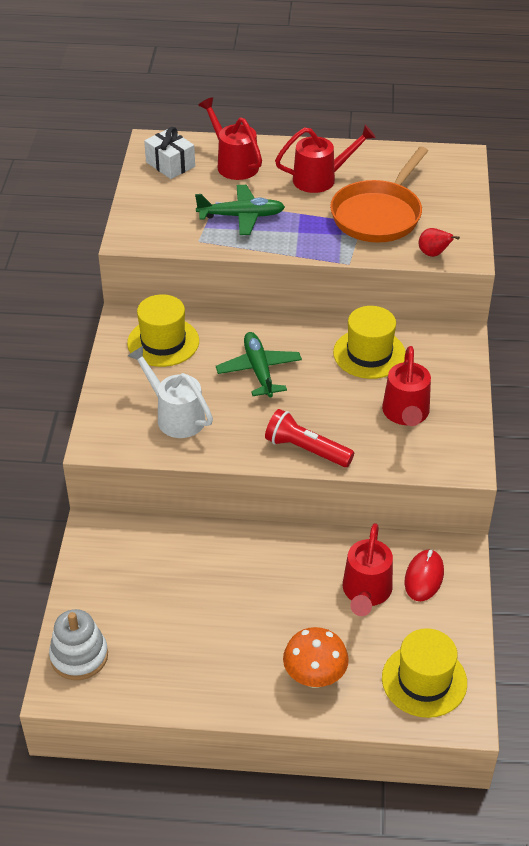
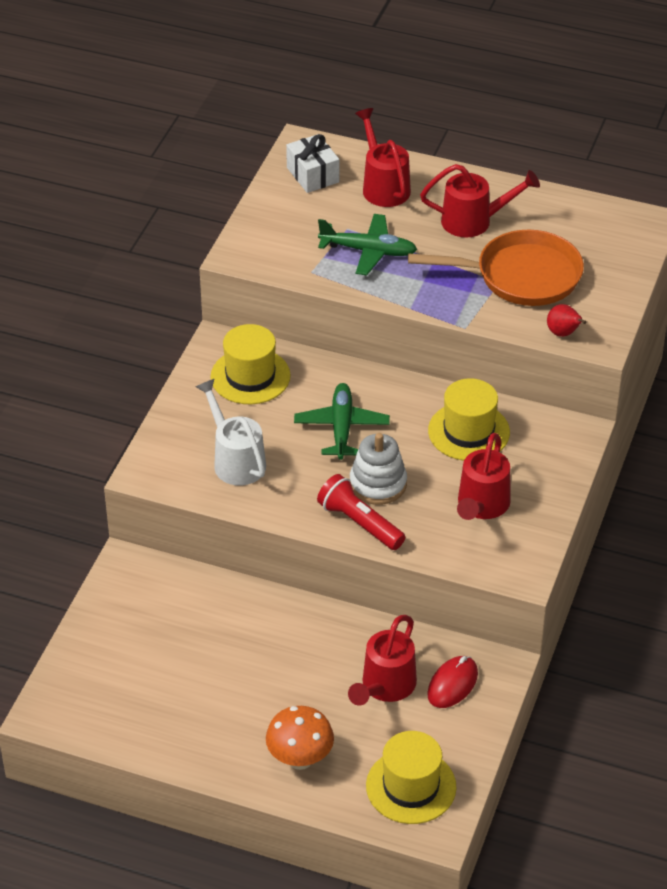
camera: 15 degrees right, 0 degrees up
(79, 656) = (72, 687): white stacking toy -> white stacking toy (378, 484)
(378, 215) = (521, 276): orange pan -> orange pan turned 135 degrees counterclockwise

